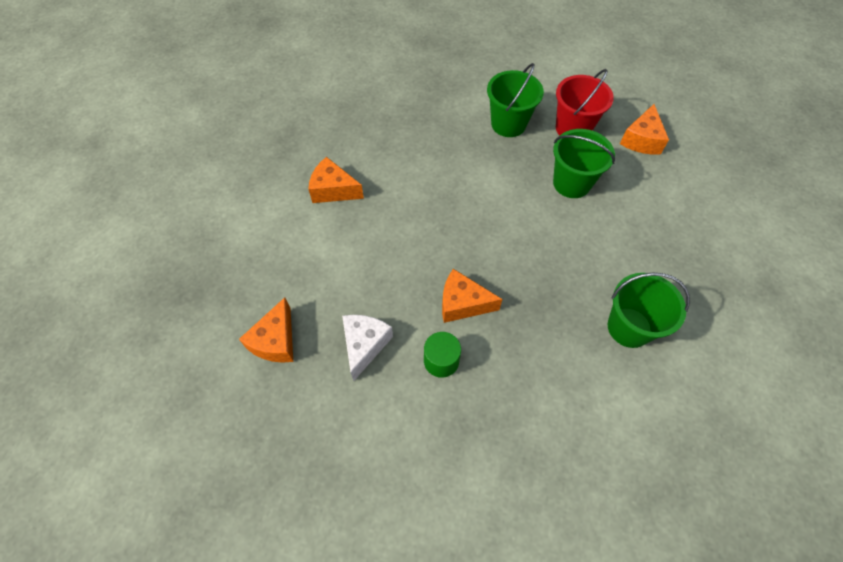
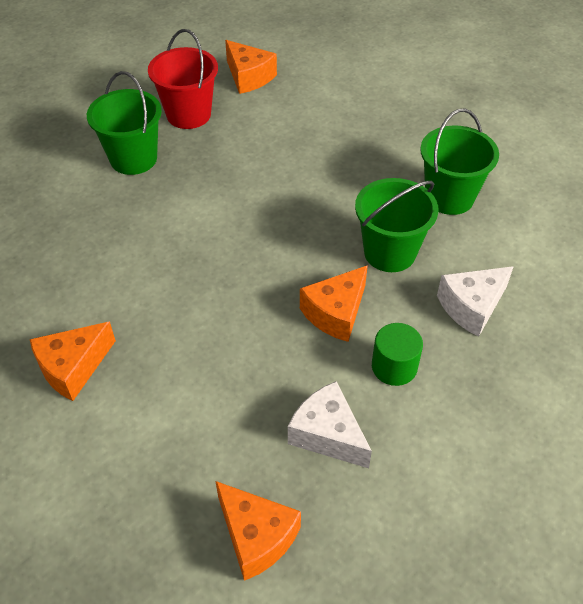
camera: 60 degrees left, 10 degrees down
(529, 390) = (472, 307): none -> white cheese
(571, 183) = (255, 151): green bucket -> green bucket (390, 252)

